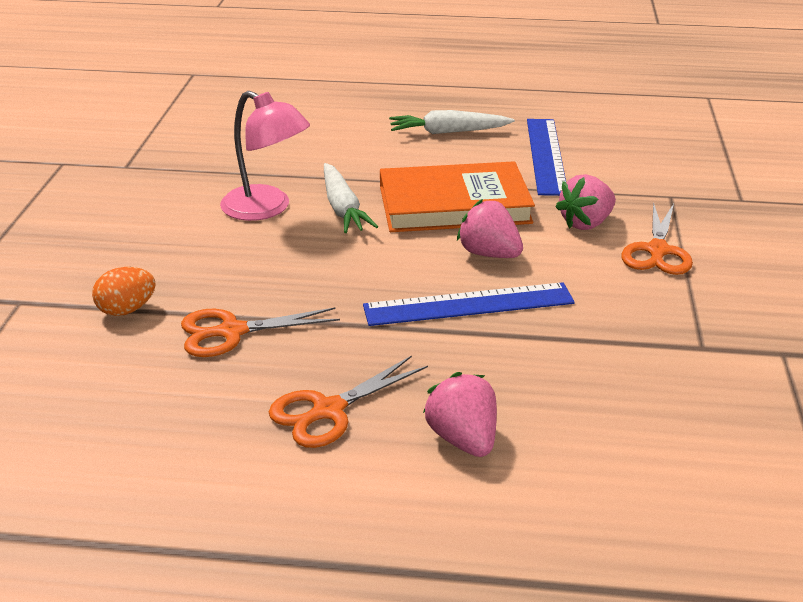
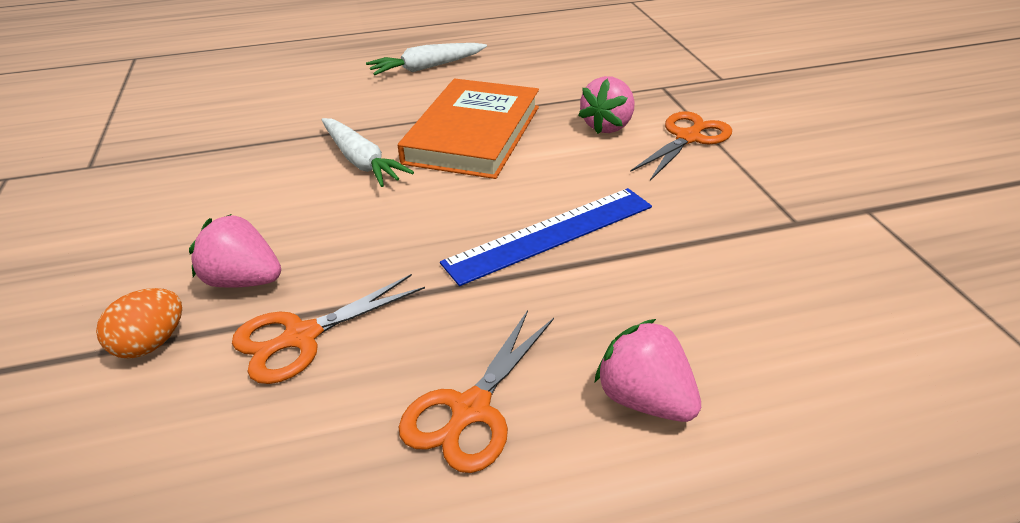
camera: 20 degrees left, 5 degrees up
(267, 208) = (277, 179): pink lamp -> none
(454, 205) = (473, 134): orange book -> orange book turned 45 degrees counterclockwise
(489, 254) = (537, 176): pink strawberry -> pink strawberry (244, 280)
(546, 155) = (531, 72): blue ruler -> none
(657, 251) = (688, 138): orange scissors -> orange scissors turned 135 degrees counterclockwise

